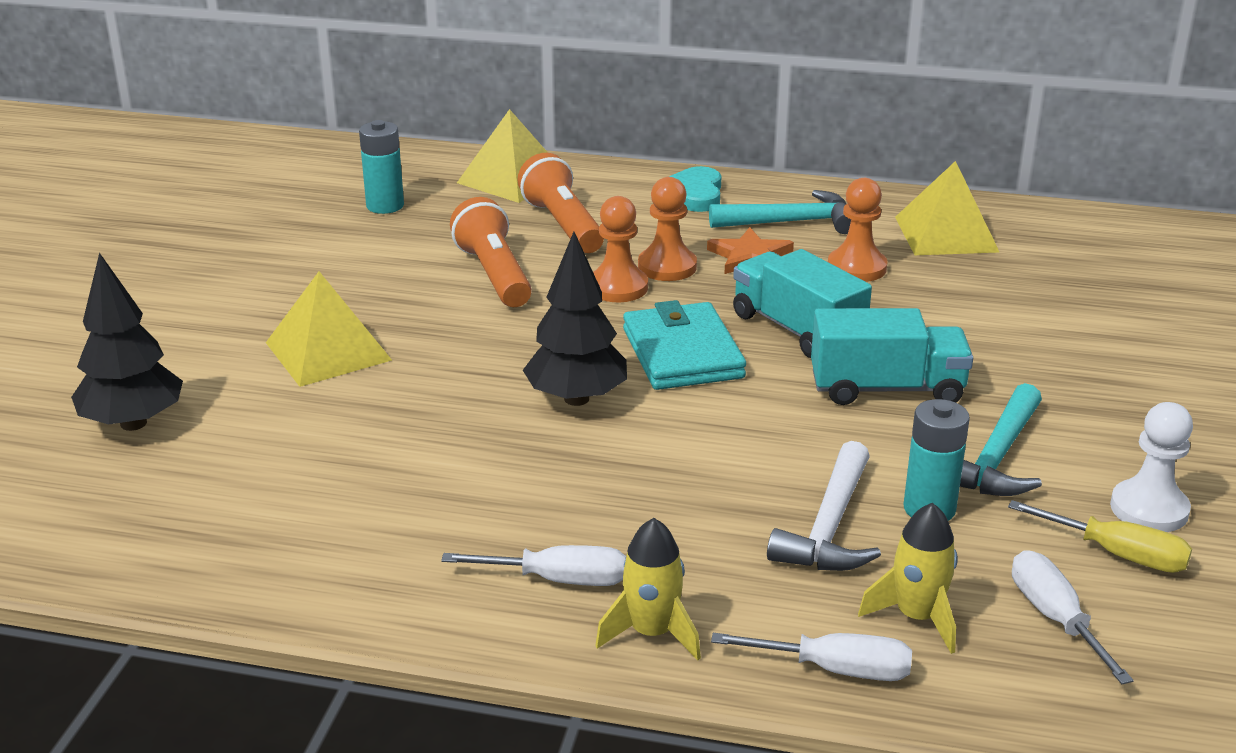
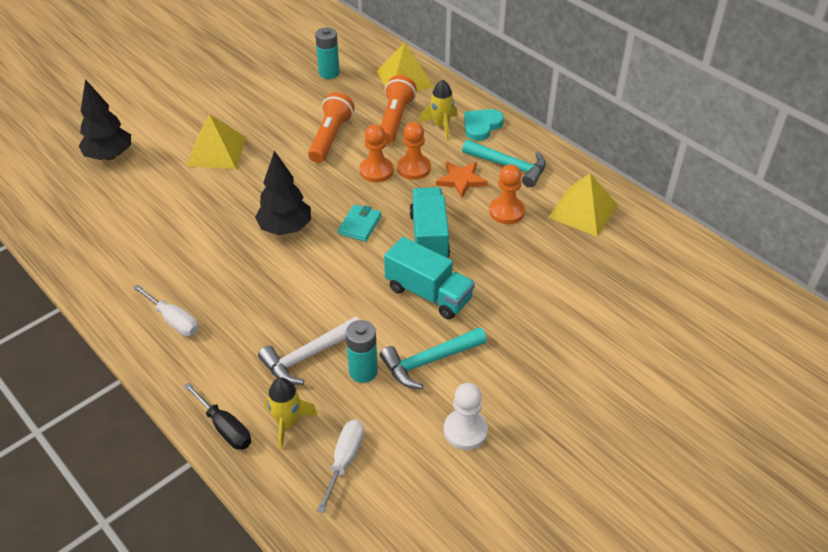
camera: 35 degrees right, 15 degrees up
(652, 633) = (178, 367): yellow rocket -> yellow rocket (441, 125)
(682, 353) = (360, 225): turquoise wallet -> turquoise wallet, size x0.59
(835, 670) = (225, 428): white screwdriver -> black screwdriver
(1117, 554) = (417, 445): yellow screwdriver -> none

